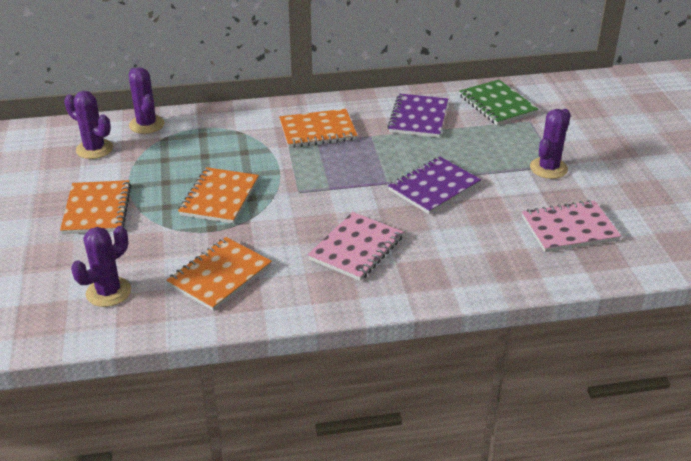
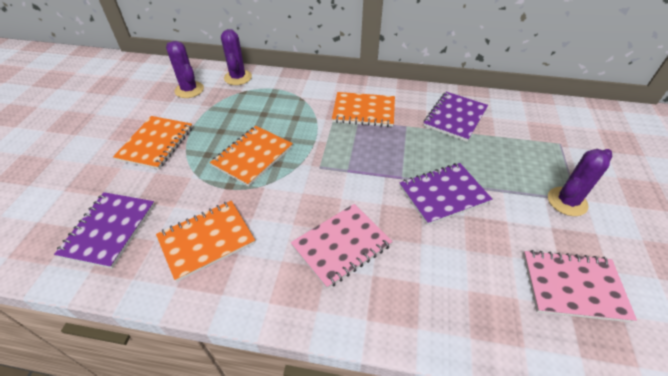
camera: 20 degrees right, 10 degrees up
(108, 292) = (109, 230): purple cactus -> purple notebook
(497, 104) = (532, 120): green notebook -> none

